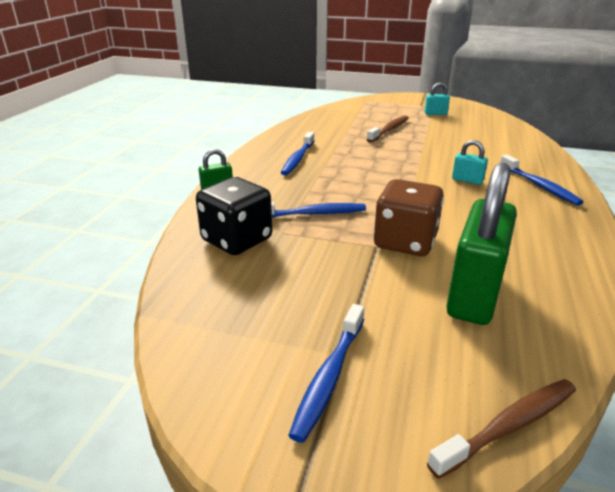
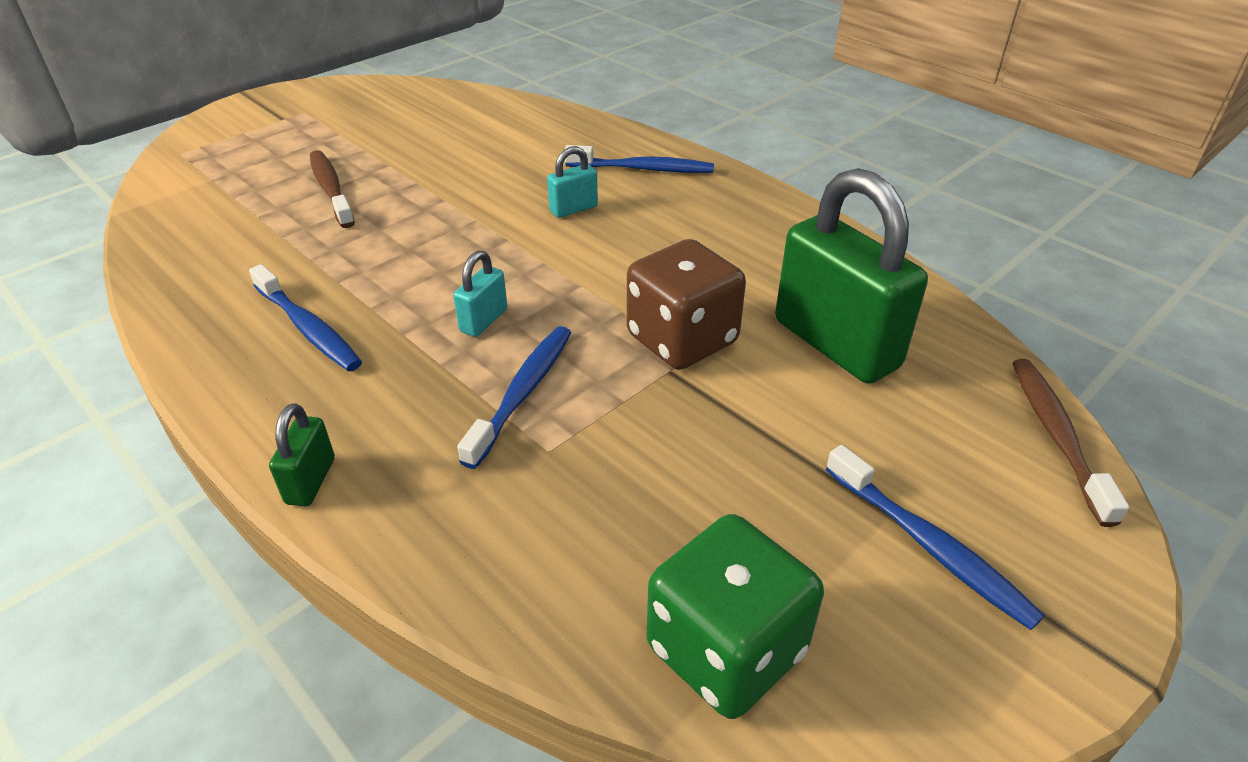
camera: 60 degrees left, 10 degrees up
(199, 318) = (726, 650): none -> green dice
(237, 240) = (525, 518): black dice -> none
(435, 114) = (336, 124): turquoise padlock -> turquoise padlock (483, 320)

